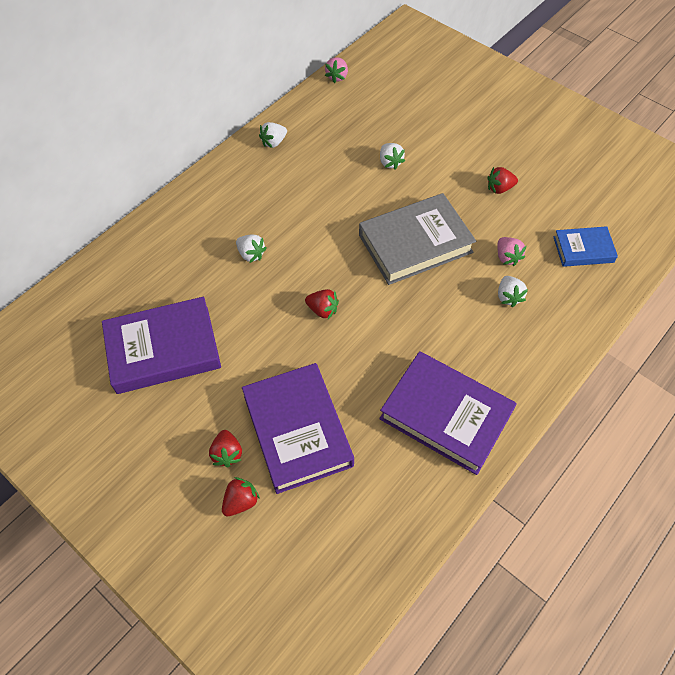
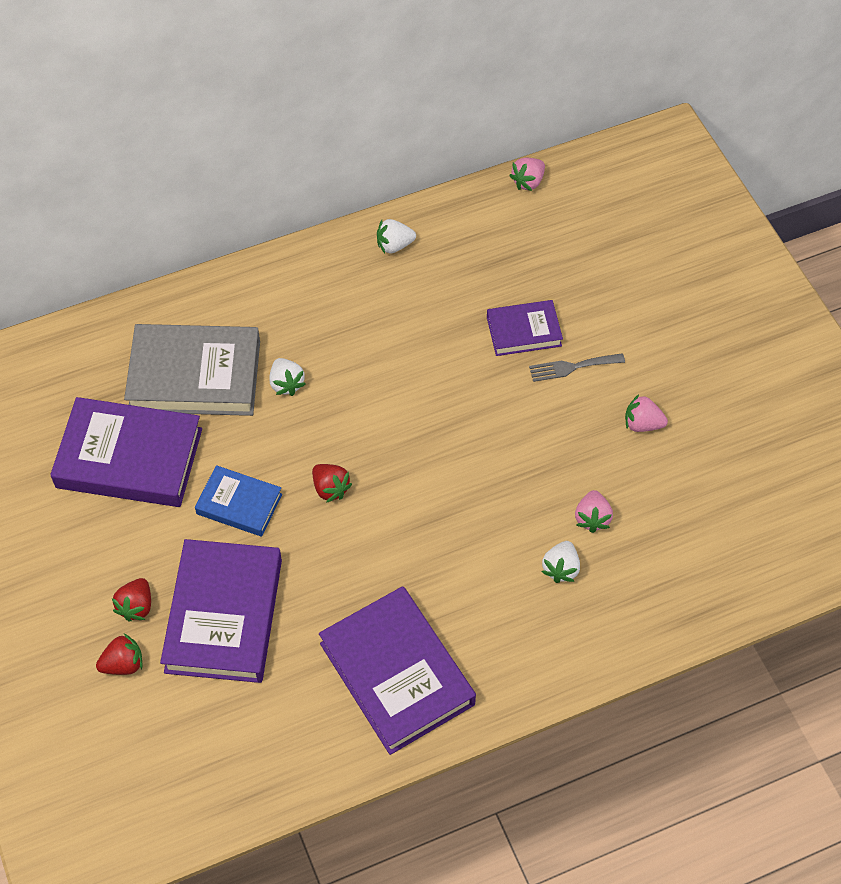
camera: 25 degrees right, 0 degrees up
(390, 162) = (523, 331): white strawberry -> purple book
(415, 243) = (489, 452): grey book -> grey book (195, 376)
(434, 172) = (572, 367): none -> grey fork
(499, 188) = (642, 424): red strawberry -> pink strawberry
(583, 249) = (696, 549): blue book -> blue book (239, 504)

